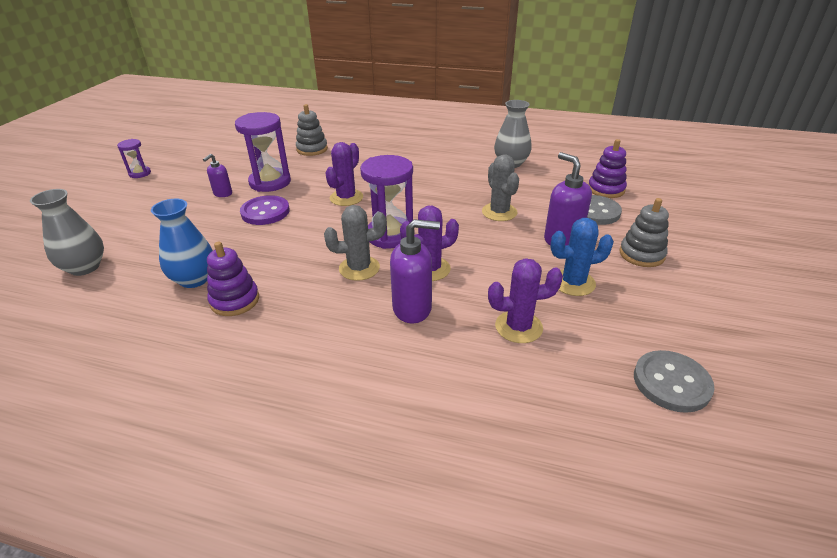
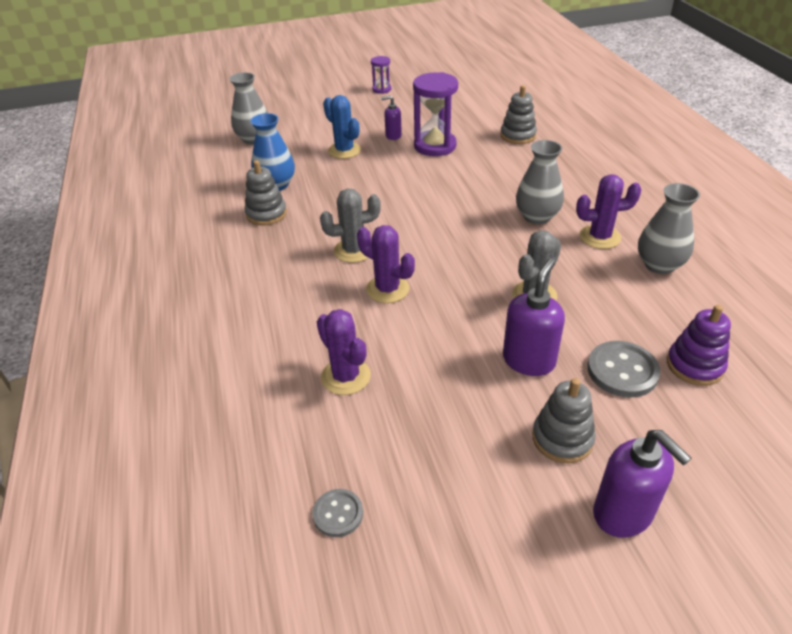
camera: 60 degrees right, 5 degrees up
(235, 300) = (266, 214): purple stacking toy -> grey stacking toy
(265, 212) = (388, 167): purple button -> none
(346, 198) = (454, 194): purple cactus -> purple cactus (599, 237)
(359, 268) = (354, 250): grey cactus -> grey cactus turned 60 degrees counterclockwise
(390, 235) = (418, 245): purple hourglass -> none
(412, 308) = (323, 303): purple soap dispenser -> purple soap dispenser (623, 514)
(416, 179) = (537, 217): none -> grey vase
(573, 283) = (449, 394): blue cactus -> blue cactus (344, 151)
(671, 383) = (338, 514): grey button -> grey button, size x0.61

